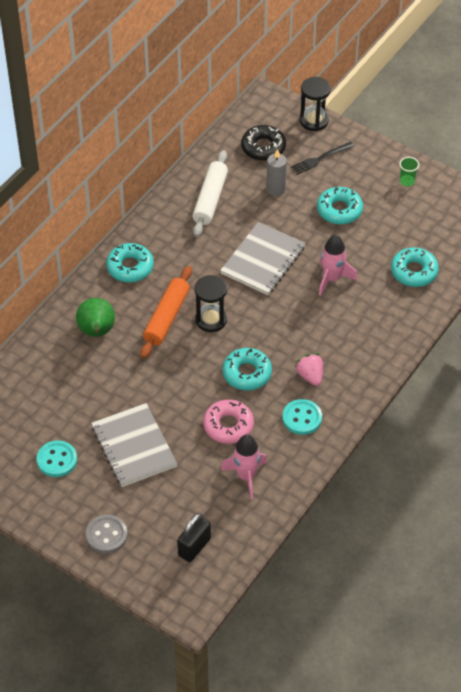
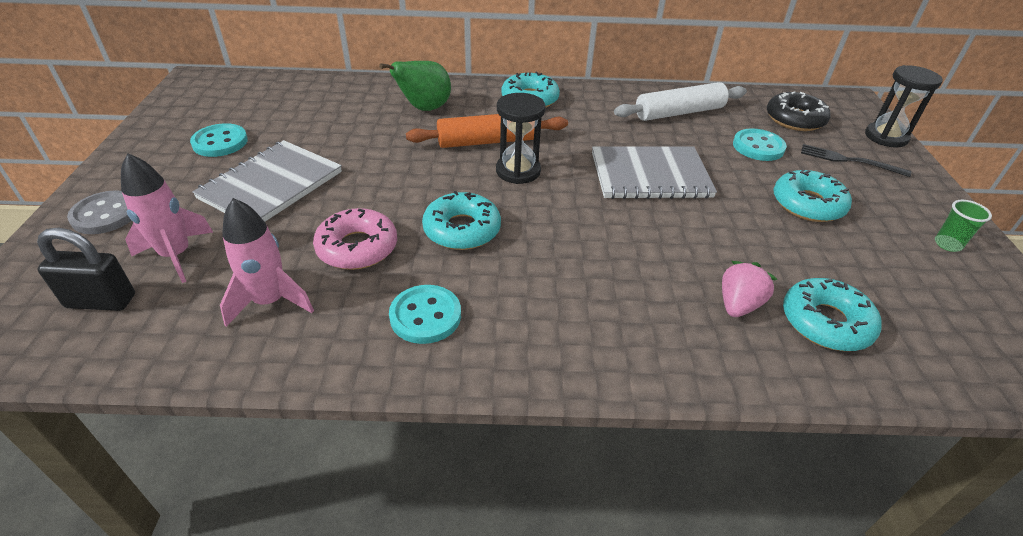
camera: 55 degrees right, 10 degrees down
(276, 189) = (758, 147): grey candle -> turquoise button
(310, 376) = (512, 291): pink strawberry -> pink strawberry (738, 305)
(332, 279) = (699, 242): pink rocket -> pink rocket (176, 255)

